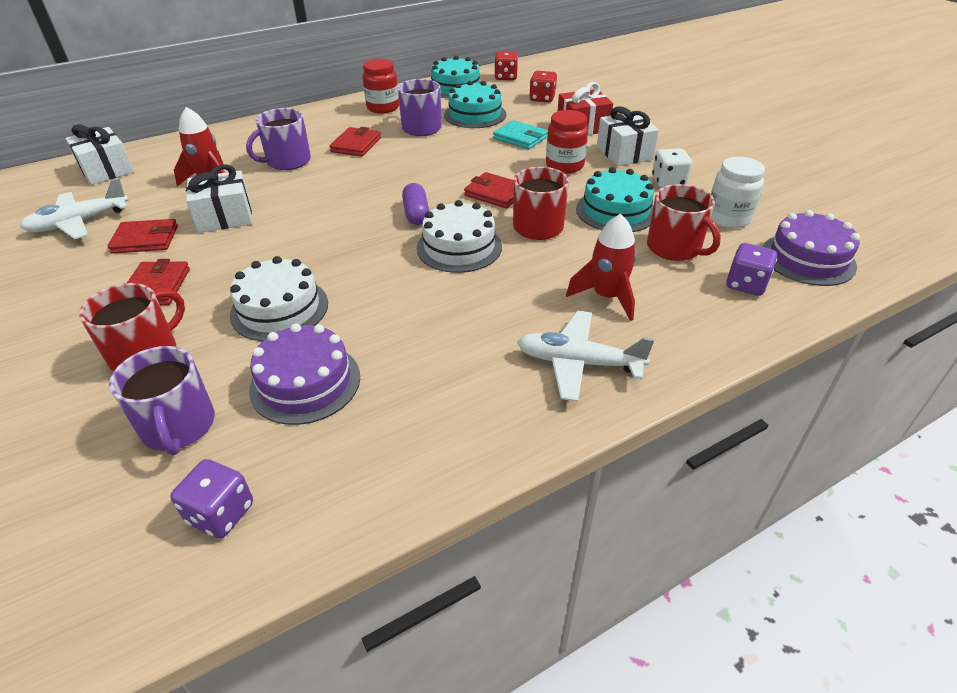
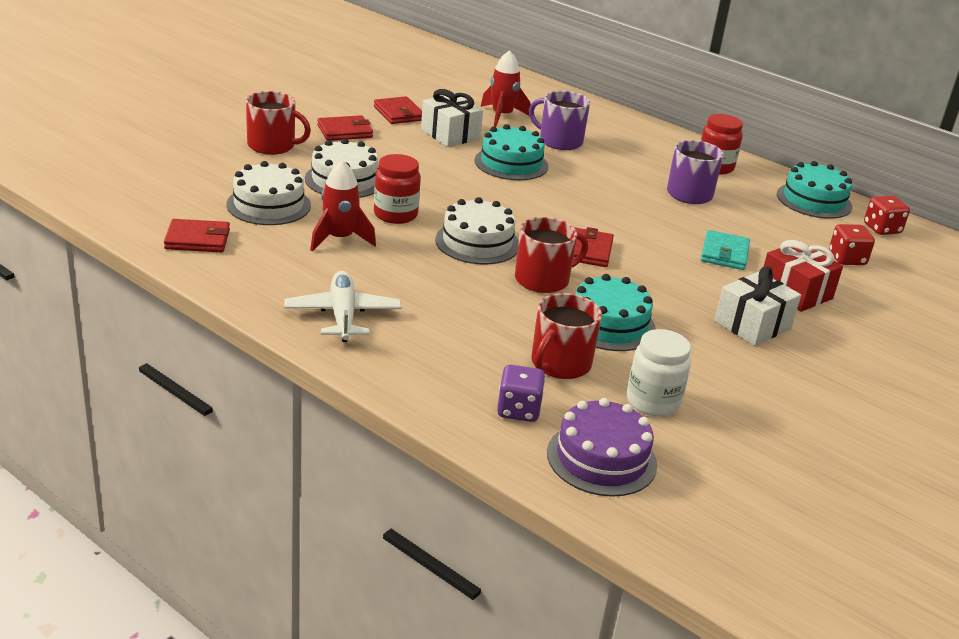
camera: 65 degrees right, 10 degrees down
(79, 223) = (404, 86): white plane -> none
(106, 170) = (482, 75): white gift -> none
(178, 427) = (211, 172): purple mug -> none
(221, 513) = (147, 201): purple dice -> none
(305, 382) = (268, 205): purple cake -> white cake
(356, 145) = (620, 166): red wallet -> red wallet (197, 239)
(416, 214) = (517, 215): purple capsule -> none
(475, 115) = (754, 220): turquoise cake -> turquoise cake (511, 163)
(564, 165) = (683, 286): red jar -> red jar (395, 215)
(606, 297) = (446, 325): red rocket -> red rocket (339, 239)
(668, 182) = (706, 358): white dice -> none

